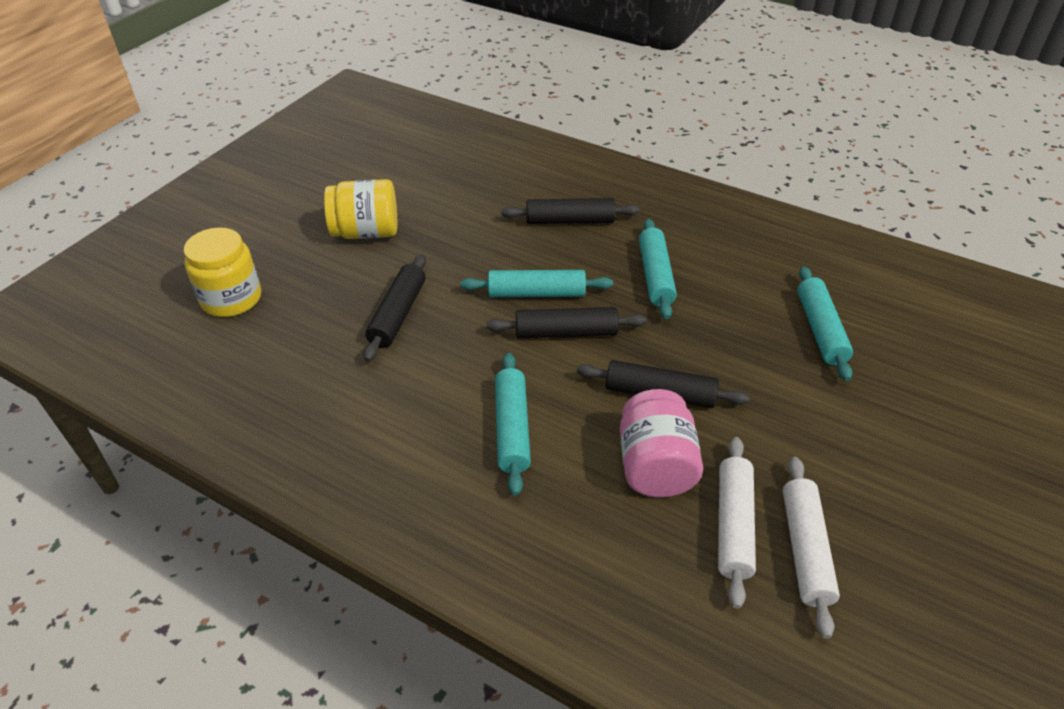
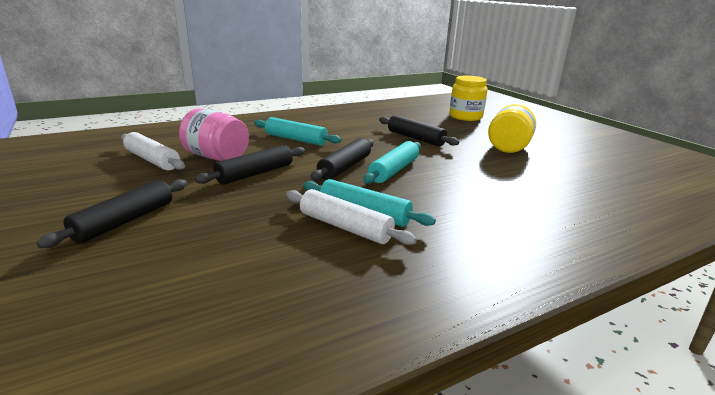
camera: 120 degrees right, 20 degrees down
(570, 221) = (477, 206): black rolling pin -> black rolling pin (124, 221)
(805, 549) = (104, 169): white rolling pin -> white rolling pin (345, 227)
(820, 330) = (195, 256): turquoise rolling pin -> none

